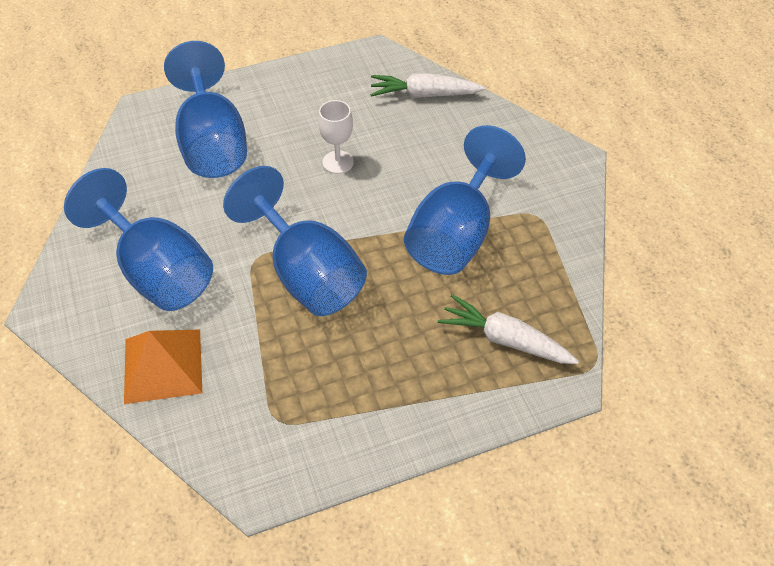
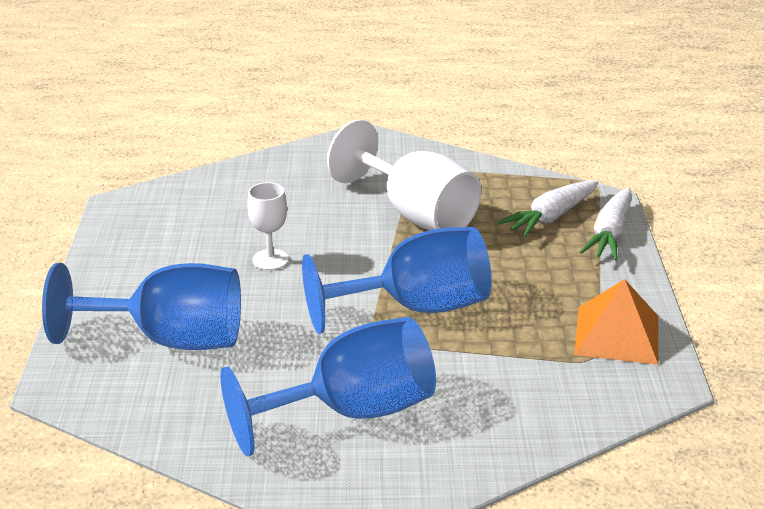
camera: 70 degrees left, 20 degrees down
(163, 365) = (492, 425): orange pyramid -> orange pyramid (617, 335)
(424, 94) = (213, 190): white carrot -> white carrot (610, 234)
(456, 234) = (415, 214): blue goblet -> white goblet

